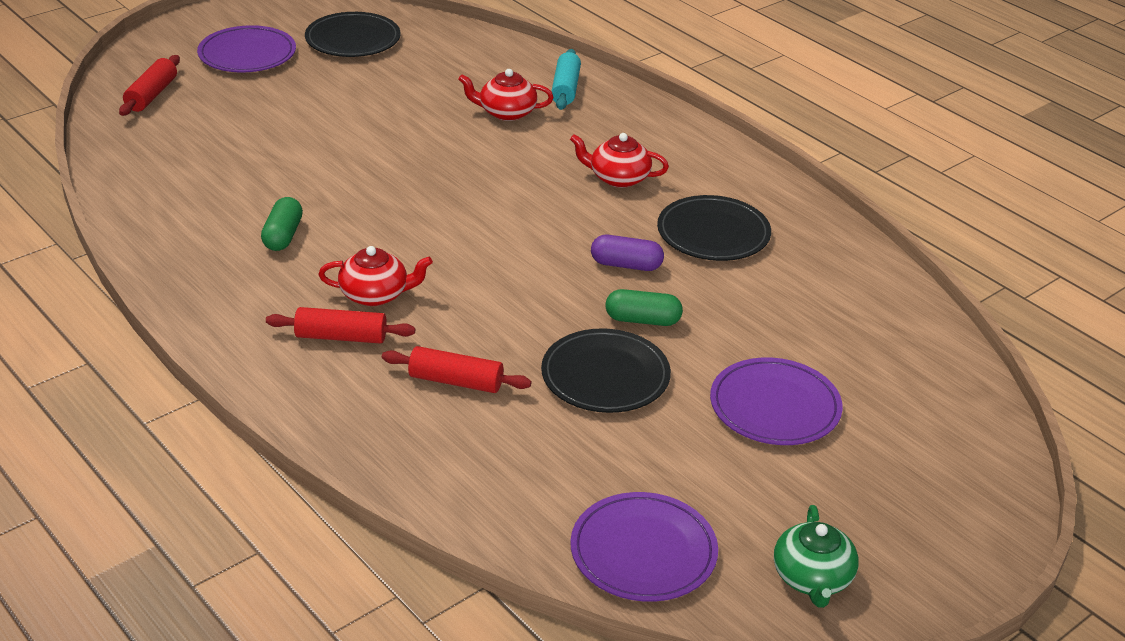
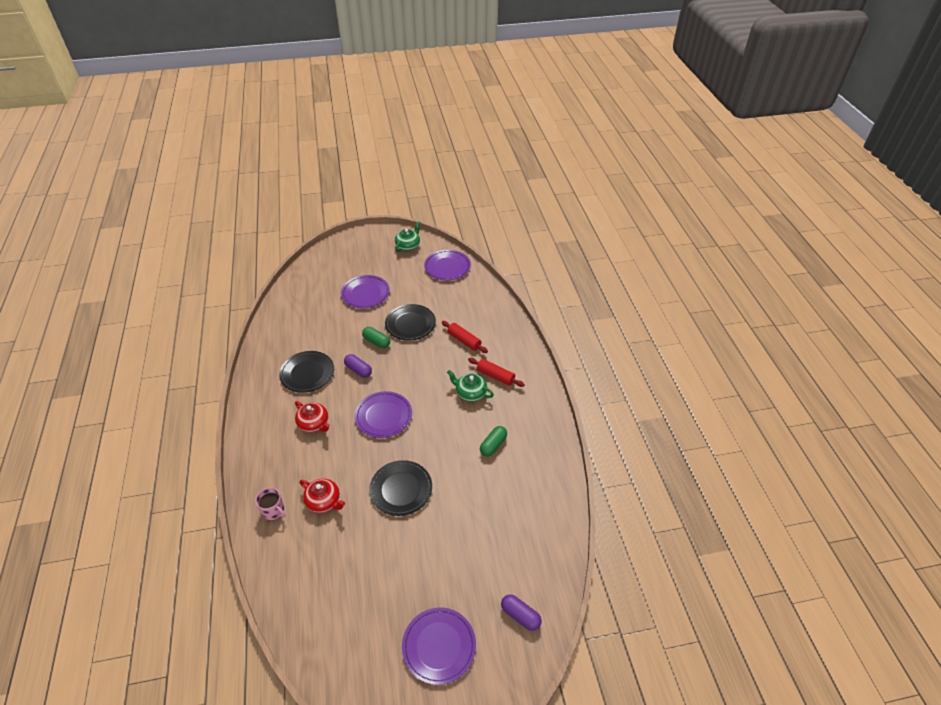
camera: 150 degrees left, 10 degrees up
(151, 95) = (520, 615): red rolling pin -> purple capsule
(353, 39) = (358, 635): black plate -> black plate (401, 489)
(375, 294) = (470, 393): red teapot -> green teapot
(511, 218) = (383, 416): none -> purple plate
(566, 89) = (274, 511): turquoise rolling pin -> pink mug

